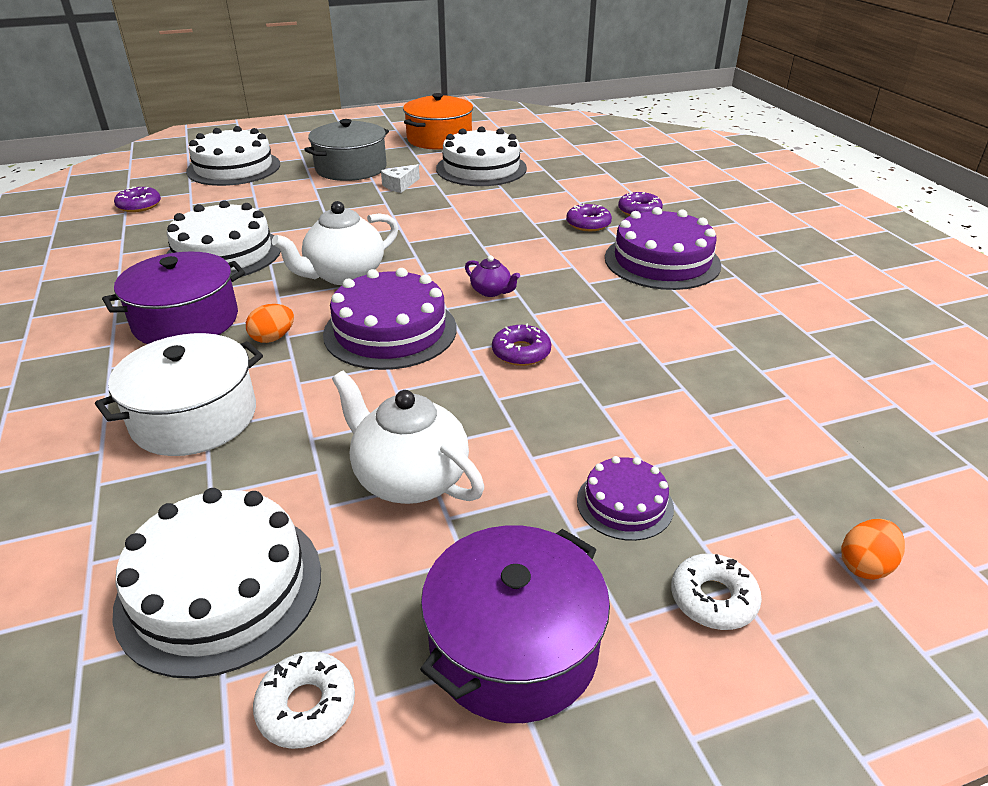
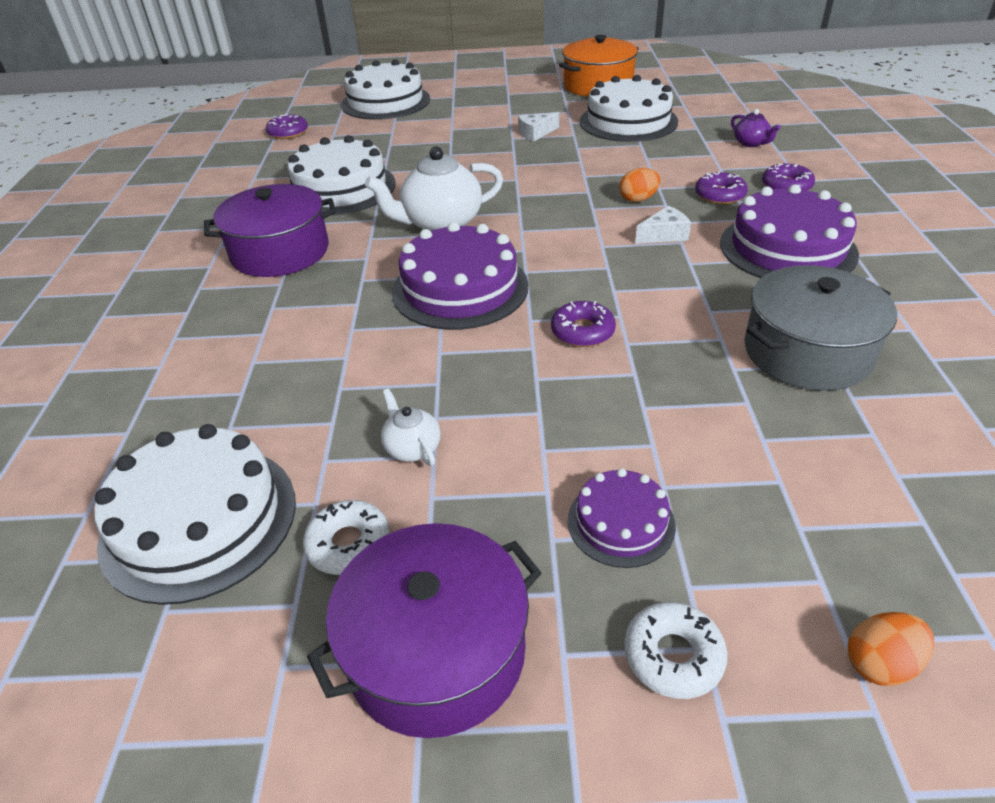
camera: 20 degrees right, 5 degrees up
(194, 417) = (247, 348): white pot -> none
(273, 338) = (348, 280): orange egg -> orange egg (638, 199)
(306, 706) = (222, 657): white donut -> white donut (349, 544)
(351, 168) = (495, 111): grey pot -> grey pot (807, 352)
(409, 478) = (412, 448): white teapot -> white teapot, size x0.49
(491, 291) = (580, 259): purple teapot -> purple teapot (750, 143)
(556, 262) = (664, 235): none -> white cheese

